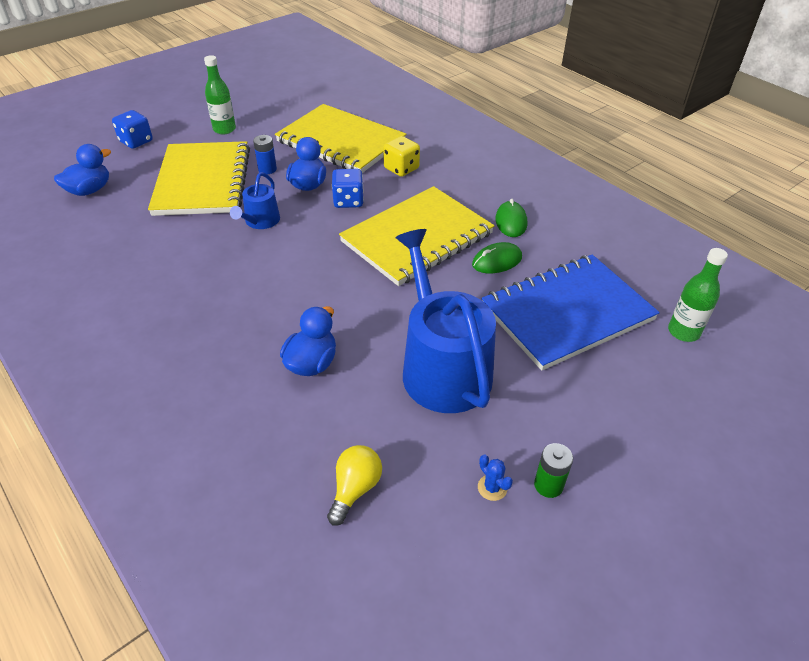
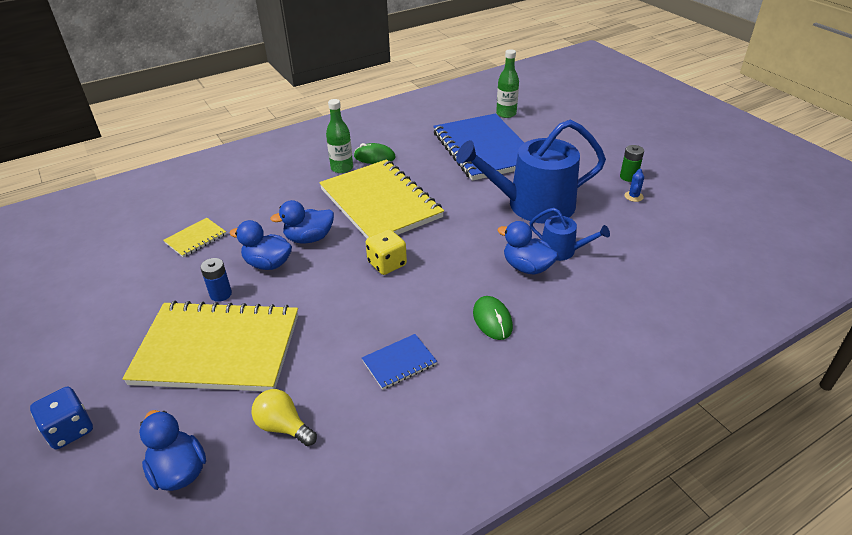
camera: 80 degrees left, 5 degrees down
(173, 279) = (399, 363): none -> blue notebook
(224, 129) = (101, 334): green bottle -> green bottle (342, 168)
(260, 221) = (320, 299): blue watering can -> blue watering can (562, 250)
(341, 142) = (196, 239): yellow notebook -> yellow notebook, size x0.42
(348, 201) = (309, 238): blue dice -> blue duck
(355, 489) = (644, 250): yellow light bulb -> yellow light bulb (283, 426)
(401, 168) = (269, 203): yellow dice -> yellow dice (387, 264)
(492, 488) = (633, 196): blue cactus -> blue cactus turned 45 degrees counterclockwise
(497, 261) = (421, 169): green mouse -> green mouse (492, 320)

